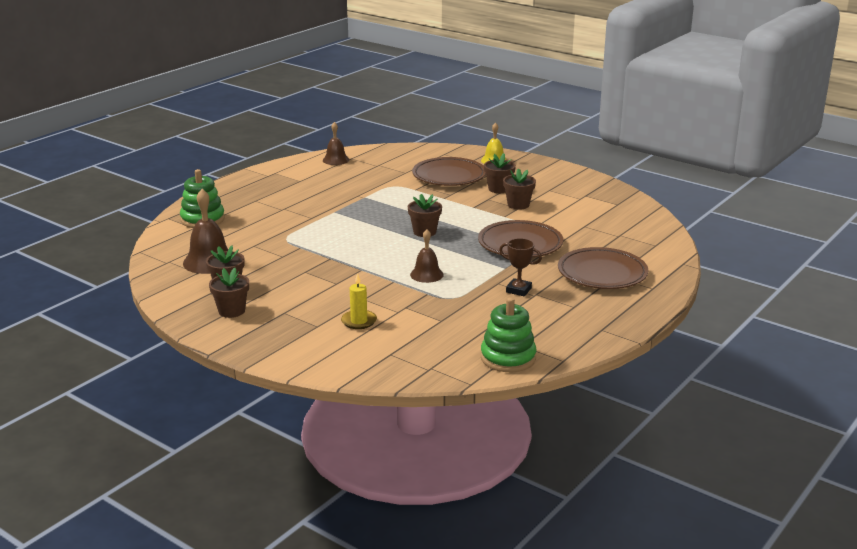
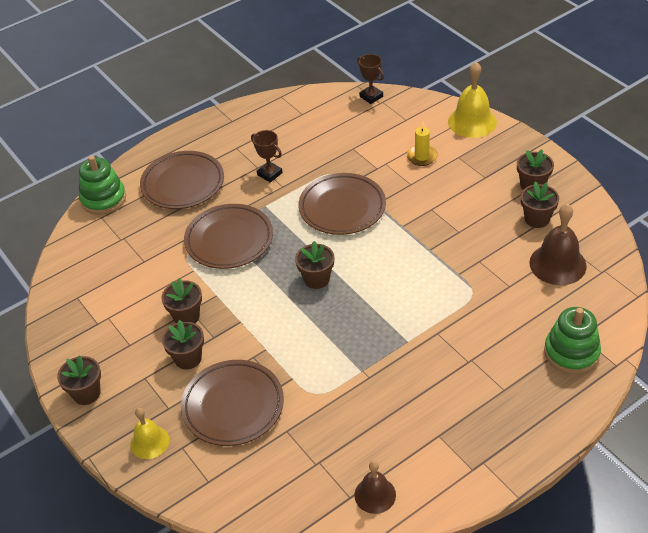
camera: 160 degrees left, 20 degrees up
(307, 360) = (472, 121): none -> yellow bell
(426, 274) = (342, 208): brown bell -> brown plate
(445, 373) = (371, 96): none -> brown trophy
(508, 358) = (319, 103): green stacking toy -> green stacking toy (103, 199)
(557, 170) = (86, 393): none -> brown flower pot

